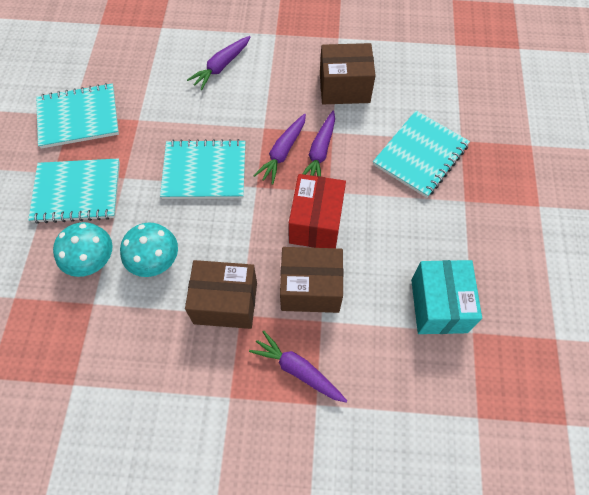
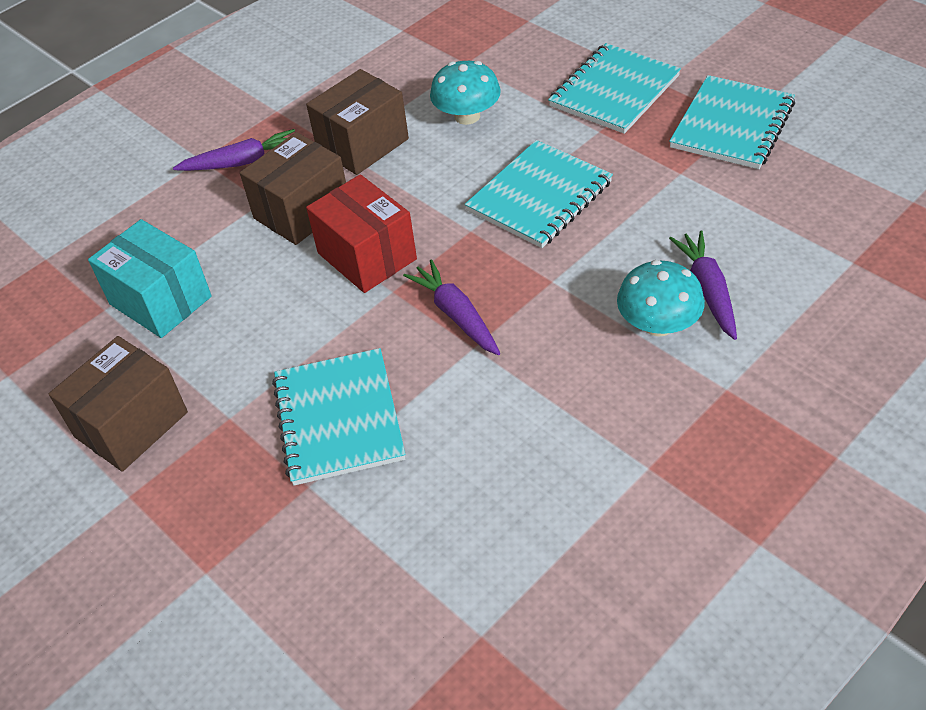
camera: 135 degrees right, 15 degrees down
(91, 259) = (516, 76): turquoise mushroom -> turquoise mushroom (658, 324)
(283, 152) = (494, 279): purple carrot -> none
(344, 88) = (536, 408): brown box -> brown box (131, 424)

